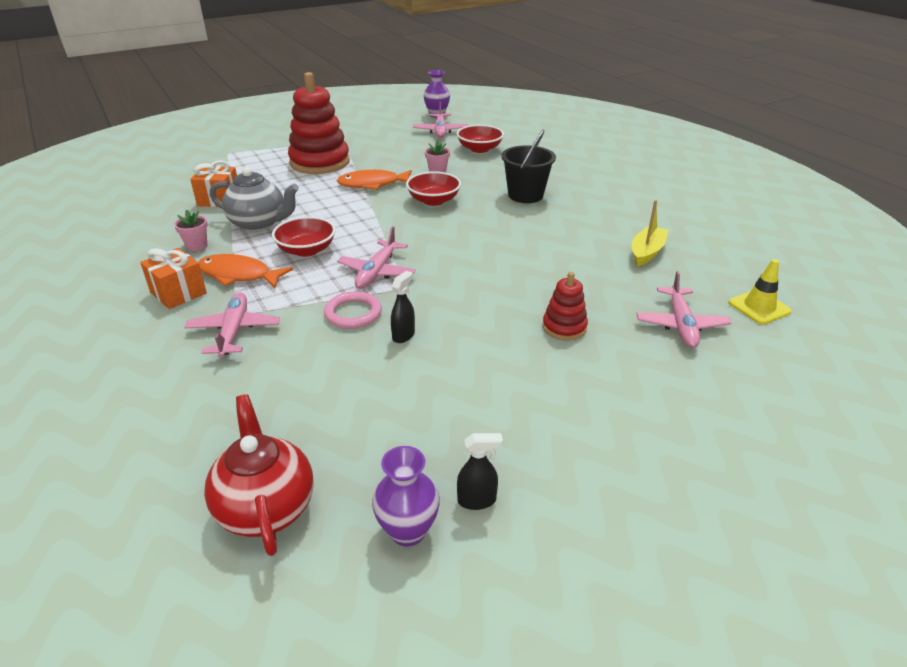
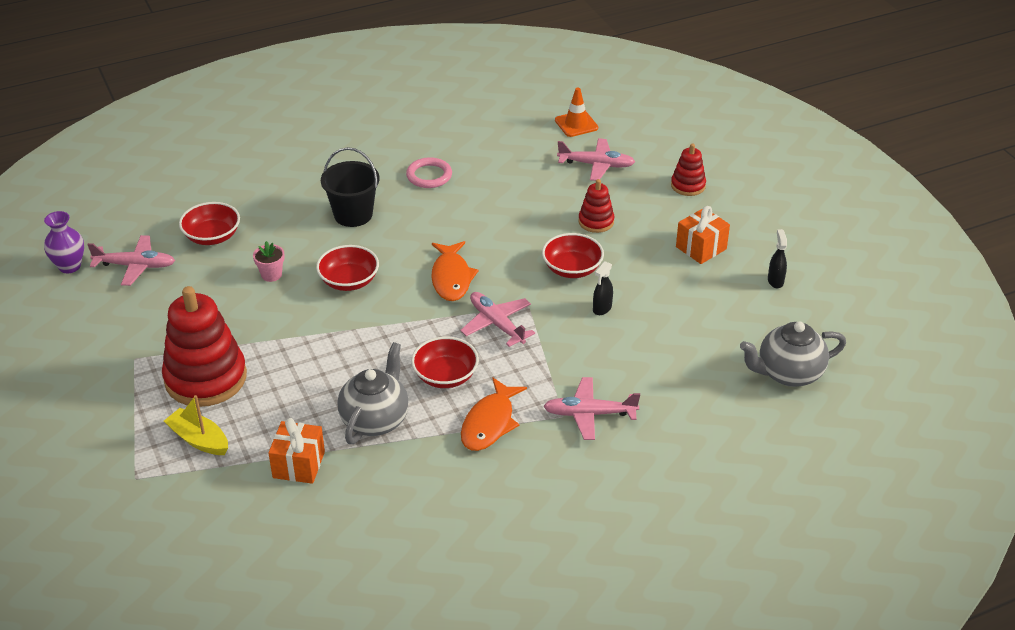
camera: 85 degrees left, 5 degrees up
(178, 293) = (519, 465): orange gift -> orange gift (701, 248)
(196, 246) = (420, 467): pink flower pot -> none
(266, 507) = (788, 373): red teapot -> grey teapot
(353, 313) = (567, 339): pink ring -> pink ring (429, 176)
(372, 184) = (291, 328): orange fish -> orange fish (451, 278)
(377, 272) = (497, 324): pink plane -> pink plane turned 150 degrees counterclockwise
(403, 335) = (602, 308): black spray bottle -> black spray bottle turned 90 degrees counterclockwise
(408, 531) = (801, 310): purple vase -> none
(471, 313) = (572, 269): none -> red bowl
(647, 252) = (486, 159): yellow boat -> yellow boat (199, 439)
(679, 406) = (688, 185): none -> red stacking toy
(759, 307) = (576, 124): yellow traffic cone -> orange traffic cone

